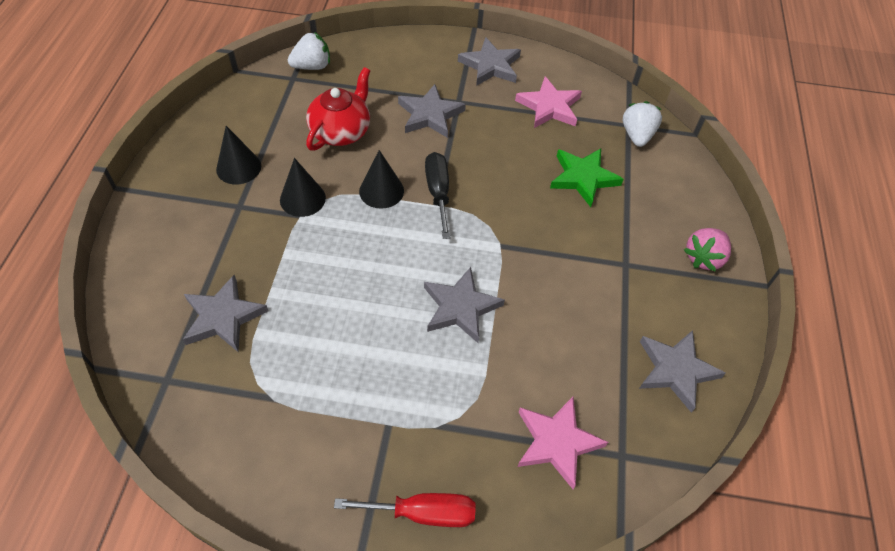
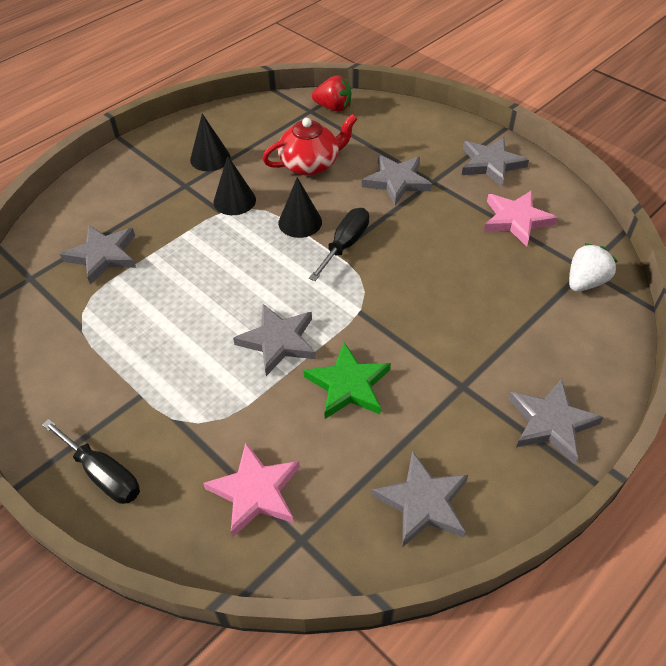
camera: 40 degrees right, 5 degrees down
(312, 66) = (333, 107): white strawberry -> red strawberry
(423, 513) = (103, 474): red screwdriver -> black screwdriver
(583, 178) = (491, 293): green star -> green star (348, 385)
(704, 258) = (551, 423): pink strawberry -> grey star

